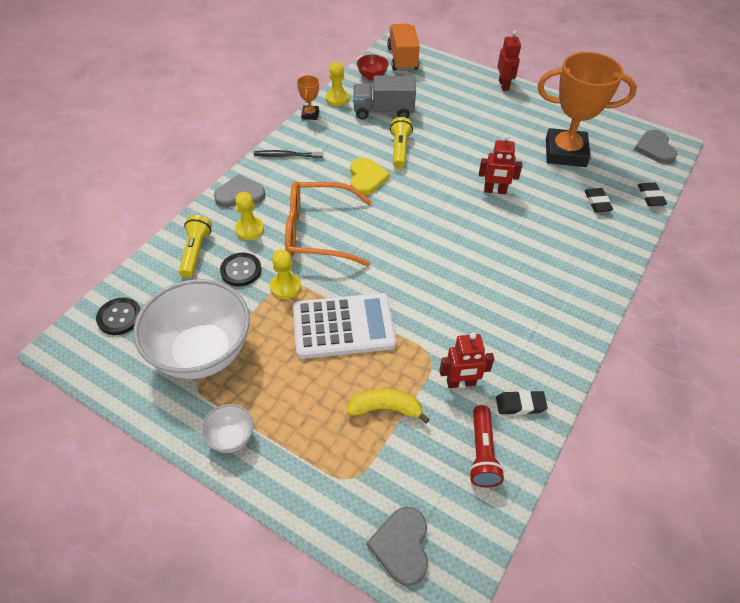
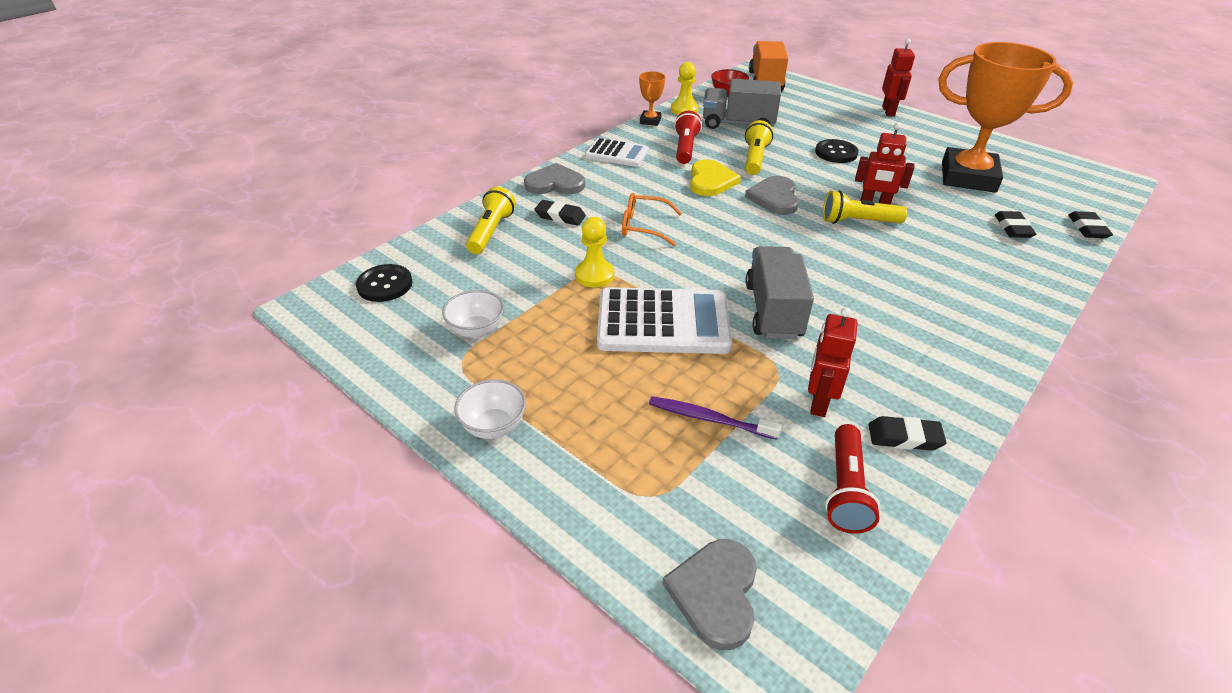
camera: 10 degrees right, 10 degrees down
(202, 352) = (477, 330): white bowl -> white bowl, size x0.43
(241, 270) = (542, 254): black button -> black button (836, 153)
(249, 229) = (560, 216): yellow pawn -> black eraser
(286, 155) = (616, 154): black toothbrush -> white calculator
(318, 232) = (644, 226): orange glasses -> orange glasses, size x0.53
(343, 143) = (685, 148): none -> red flashlight
(385, 408) = (709, 419): yellow banana -> purple toothbrush
(424, 304) = (773, 310): none -> grey truck
(461, 383) = (818, 402): red robot -> red robot turned 105 degrees clockwise
(483, 209) = (858, 221): none -> yellow flashlight
(655, 149) = (1090, 182): grey heart -> grey heart (774, 198)

